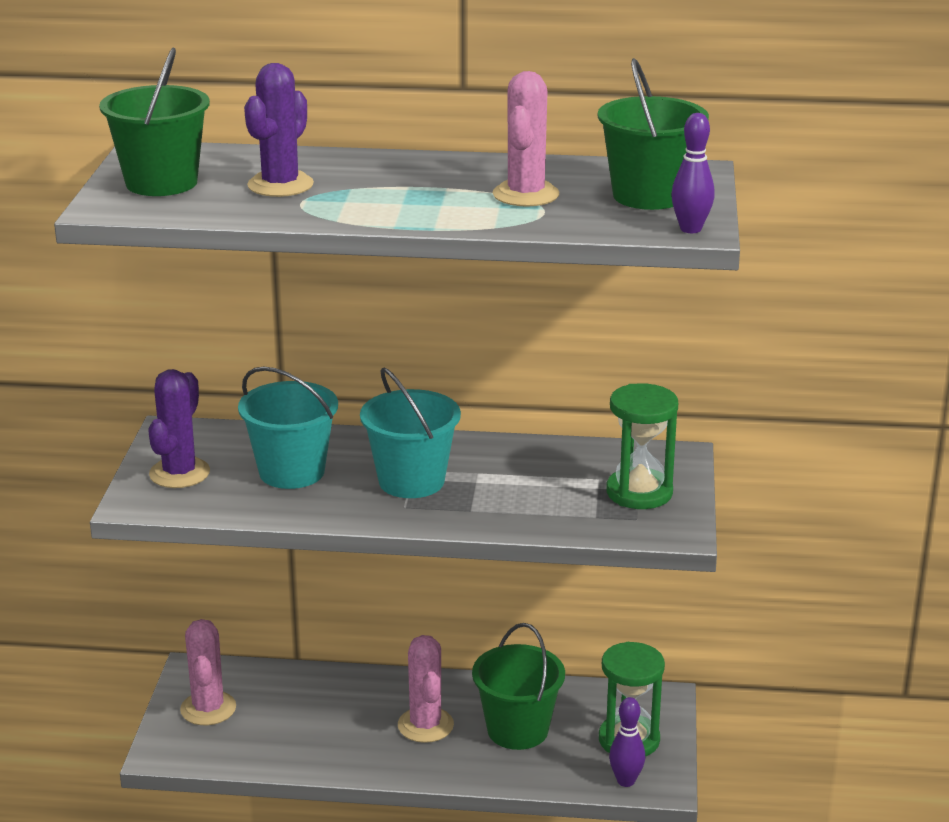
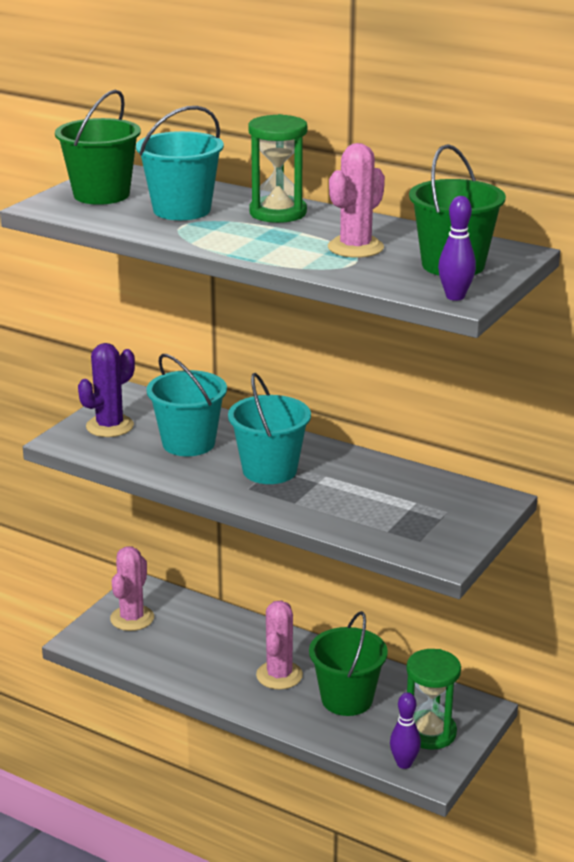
camera: 25 degrees right, 0 degrees up
(280, 185) = (182, 210): purple cactus -> turquoise bucket
(639, 492) = (439, 521): green hourglass -> green hourglass (278, 213)

